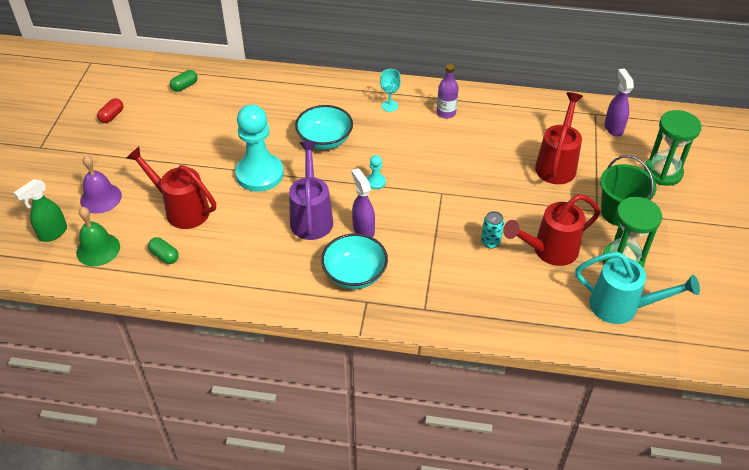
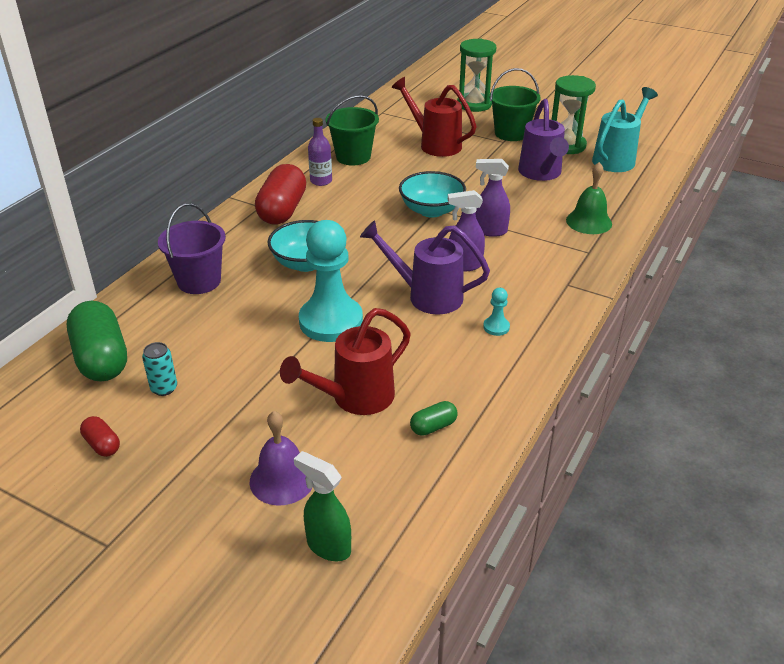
camera: 70 degrees left, 10 degrees down
(53, 233) = (328, 546): green spray bottle -> green spray bottle turned 150 degrees clockwise
(98, 249) = (388, 494): green bell -> green bell (589, 221)
(184, 86) = (101, 358): green capsule -> green capsule, size x2.16
(279, 96) = (199, 281): none -> purple bucket
(354, 274) = (527, 284): turquoise bowl -> turquoise bowl (431, 210)
(375, 182) = (397, 243): turquoise pawn -> turquoise pawn (496, 327)
(389, 106) = (282, 210): turquoise goblet -> red capsule
(490, 242) = (517, 199): turquoise can -> turquoise can (164, 388)
(498, 119) = (353, 157): none -> green bucket
(549, 250) = (541, 173): red watering can -> purple watering can
(613, 128) = (406, 109): purple spray bottle -> purple spray bottle (490, 231)

